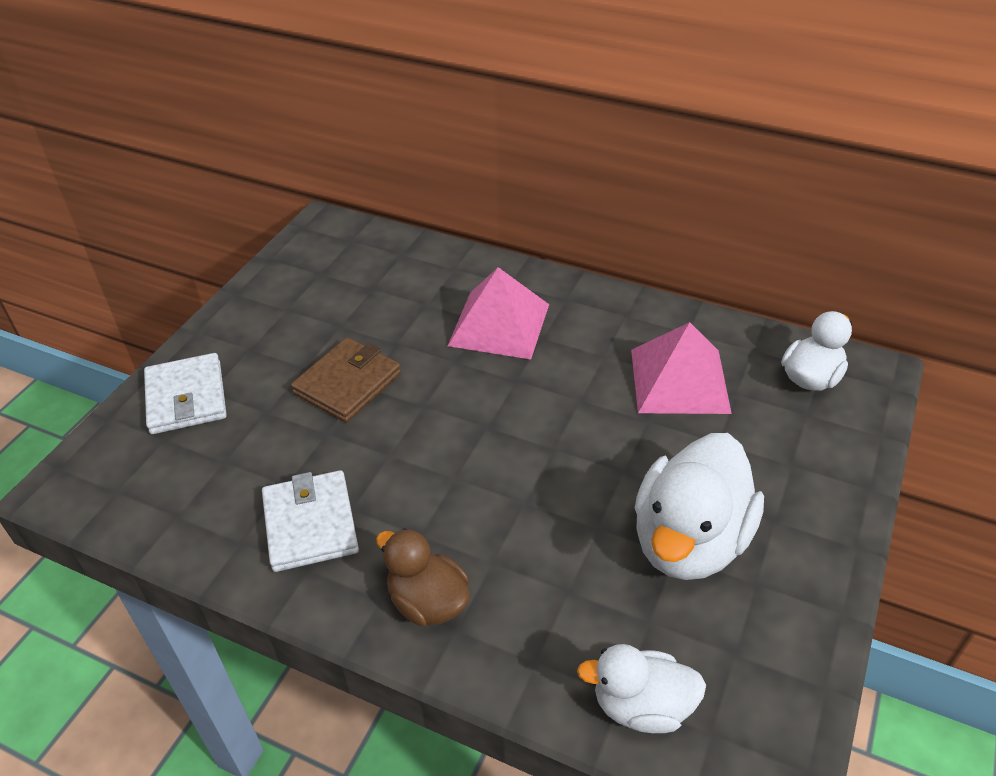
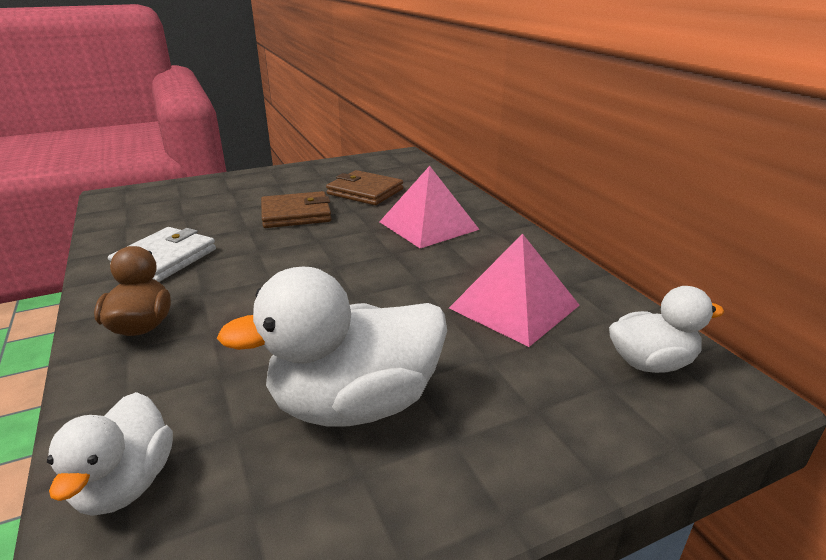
camera: 40 degrees right, 15 degrees down
(186, 397) = (217, 188): white wallet -> none
(370, 309) = (365, 192): none -> brown wallet
(641, 706) = (126, 484): white duck -> white duck turned 135 degrees counterclockwise

